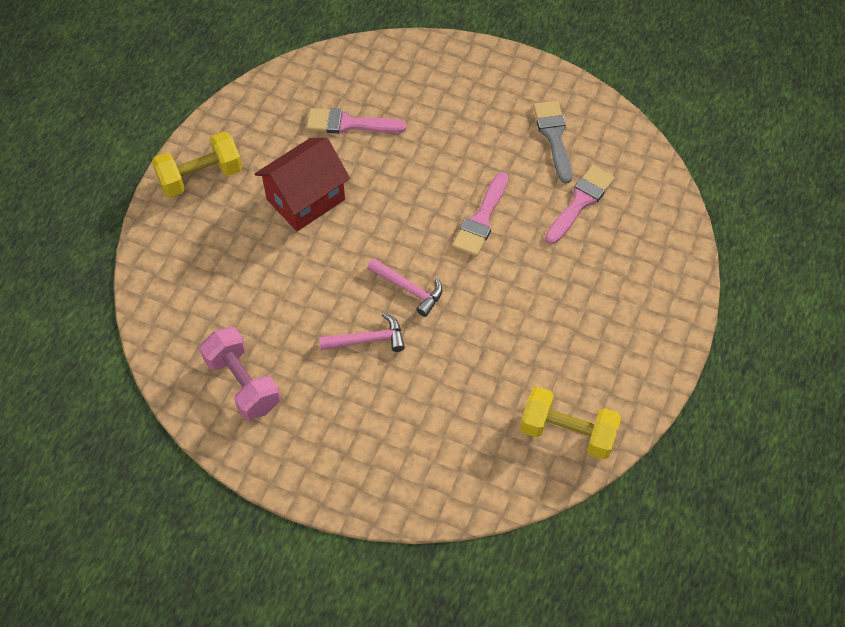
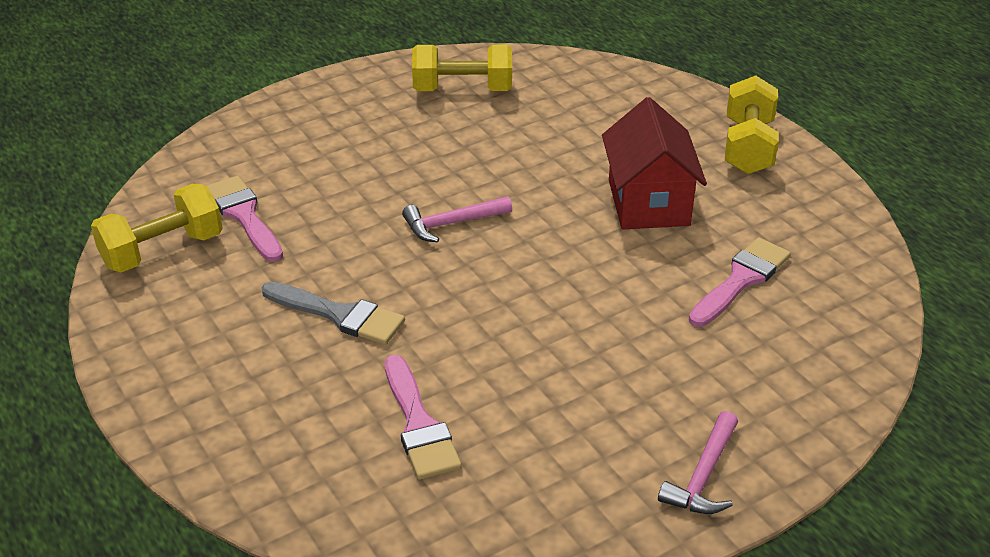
camera: 125 degrees right, 20 degrees down
(243, 383) = (463, 90): pink dumbbell -> yellow dumbbell
(368, 339) = (423, 173): pink hammer -> pink hammer (703, 476)
(481, 219) = (485, 320): pink brush -> pink brush (244, 216)
(554, 136) = (552, 461): grey brush -> grey brush (339, 315)

